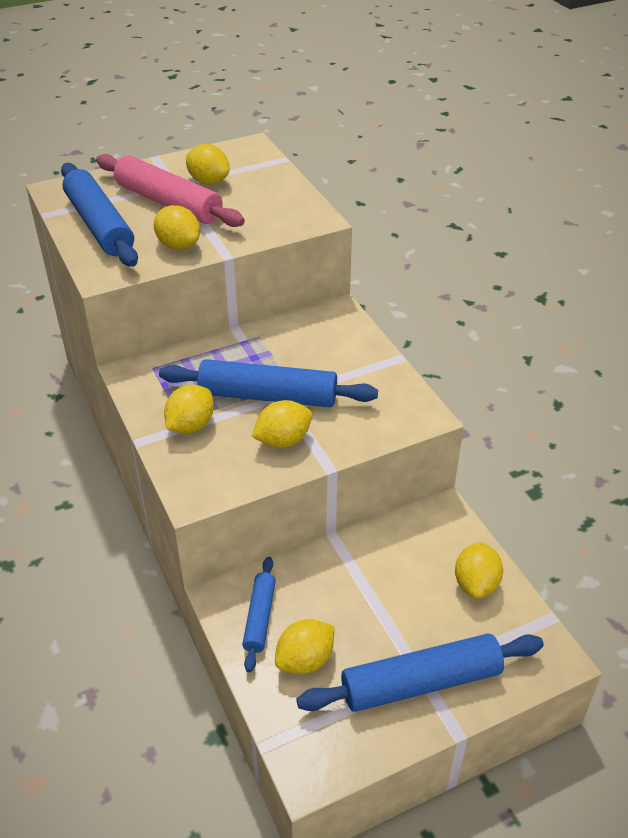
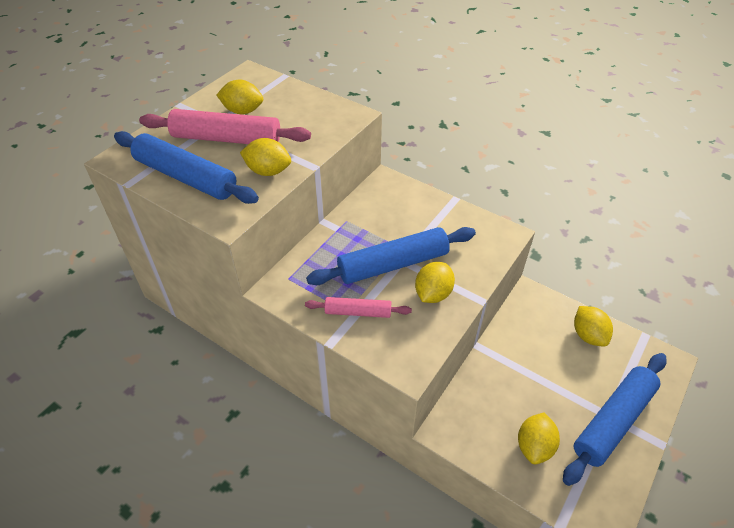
camera: 30 degrees left, 5 degrees up
(191, 425) = (358, 312): yellow lemon -> pink rolling pin
(259, 617) = (480, 431): blue rolling pin -> none

